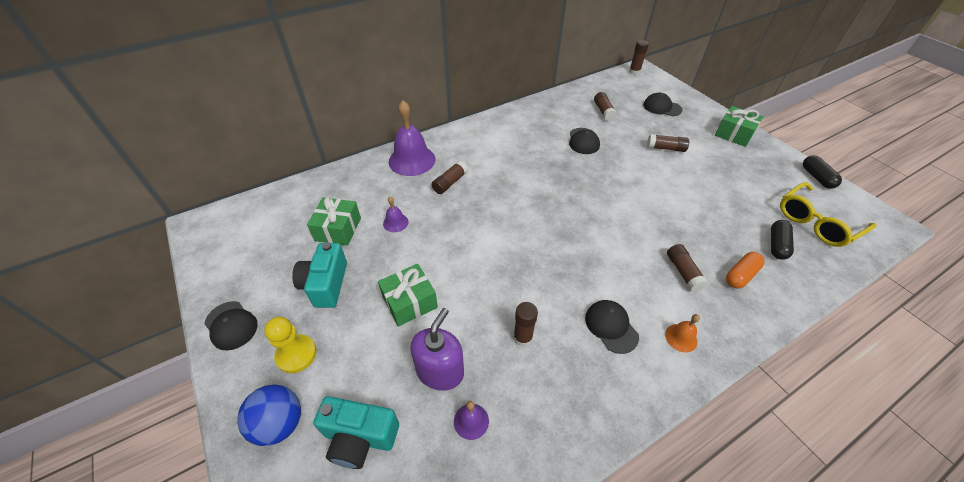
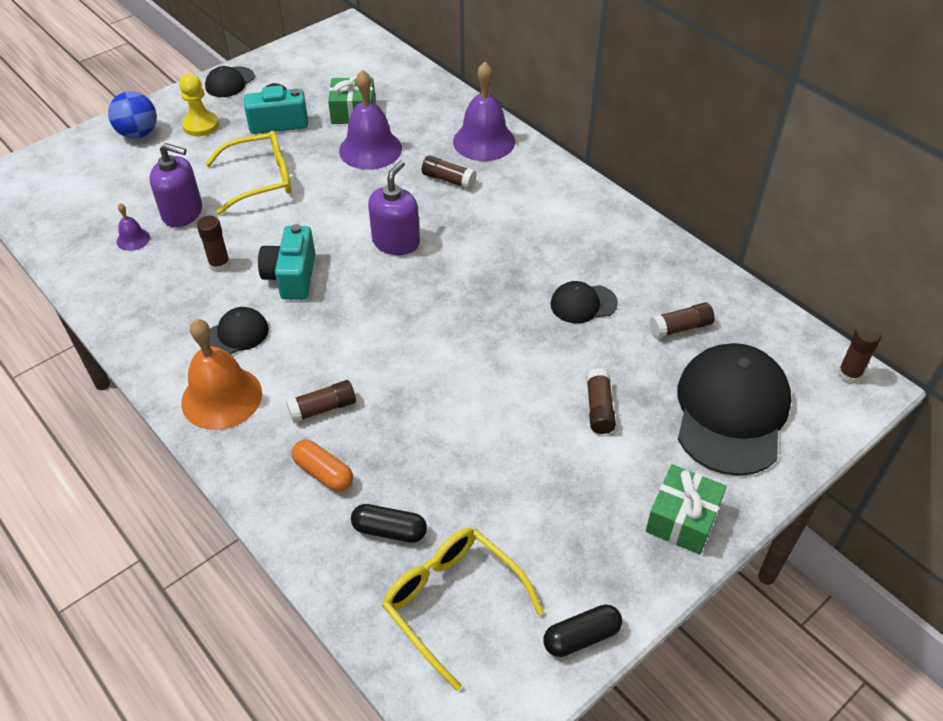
camera: 80 degrees right, 0 degrees up
(359, 437) = (123, 178): turquoise camera -> turquoise camera (291, 277)
(395, 222) = (370, 149): purple bell -> purple bell, size x2.11
(410, 302) = (261, 180): green gift -> yellow glasses
(513, 217) = (396, 242): none -> purple soap dispenser
(662, 107) = (731, 411): black cap -> black cap, size x2.06
(681, 338) = (221, 397): orange bell -> orange bell, size x2.11

